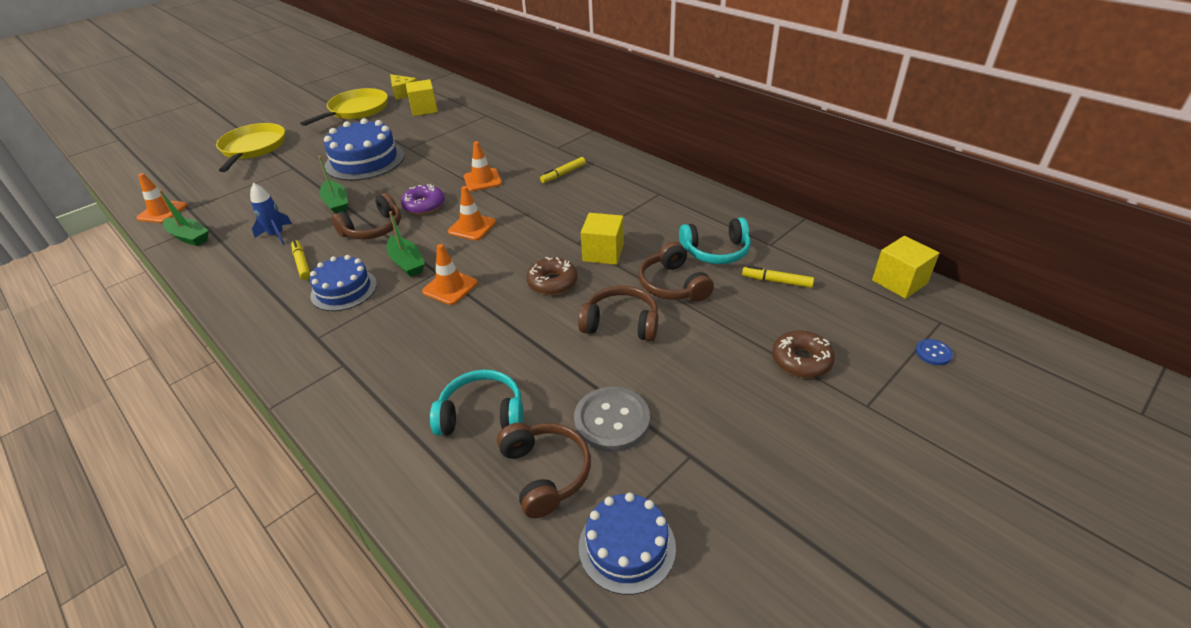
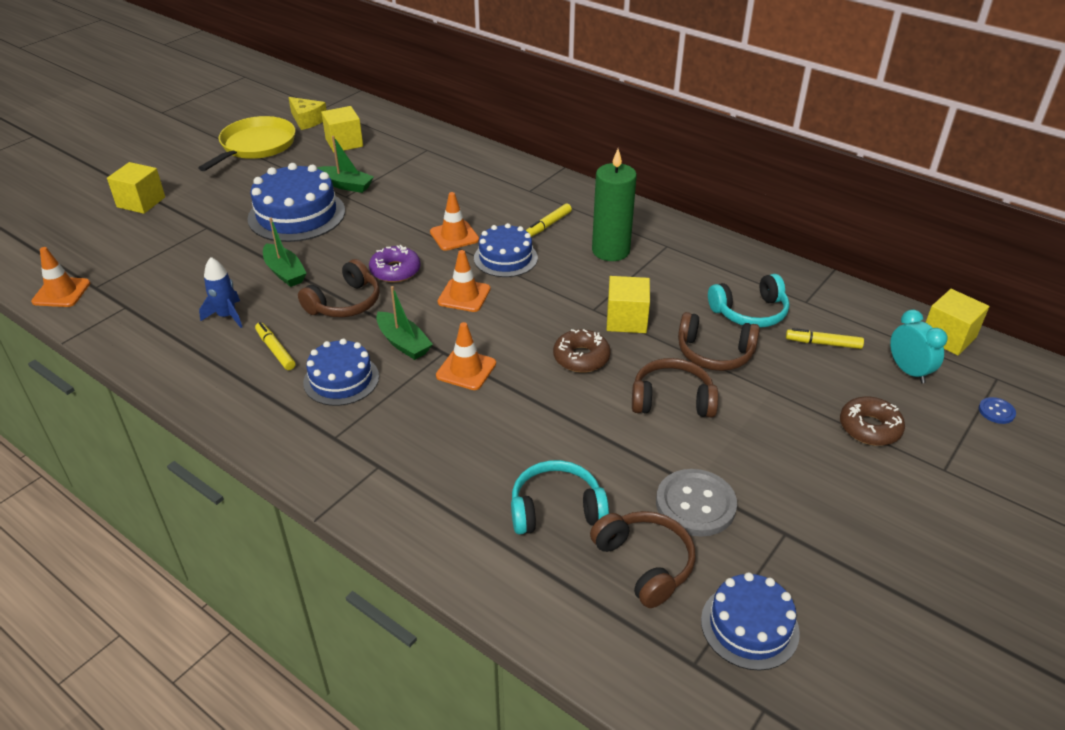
camera: 10 degrees left, 0 degrees up
(189, 237) = (114, 324): green boat -> green boat (346, 185)
(253, 148) = (141, 202): yellow pan -> yellow cube
(518, 198) = (505, 258): none -> blue cake
(609, 196) = (610, 251): none -> green candle
(673, 285) = (714, 353): brown headphones -> brown headphones turned 45 degrees counterclockwise
(853, 310) = (908, 371): none -> turquoise clock

